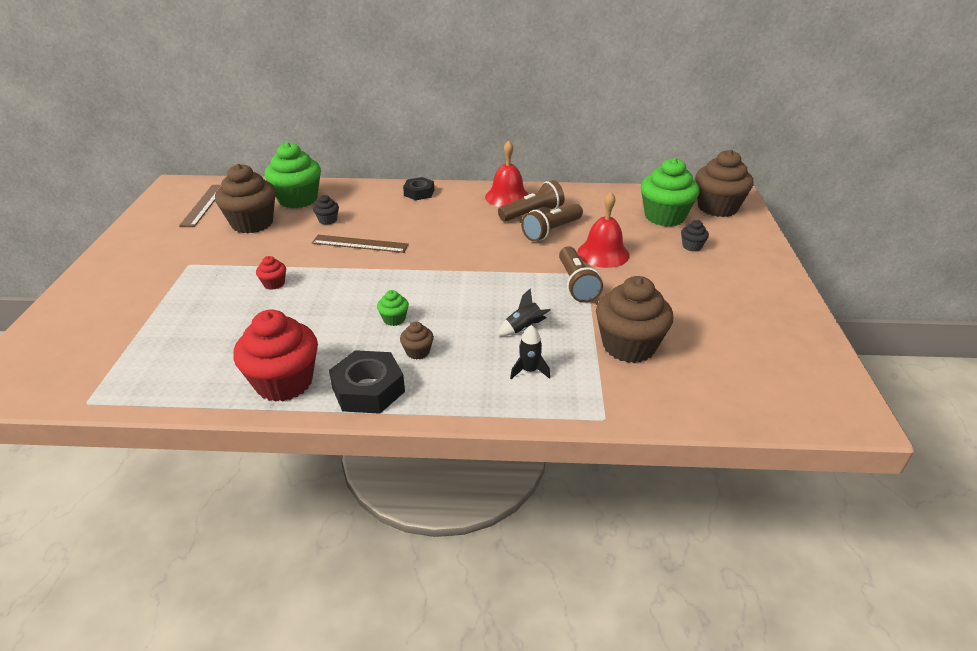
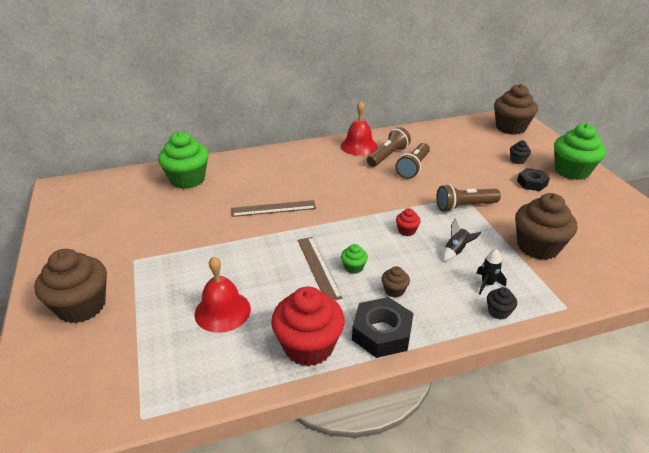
camera: 20 degrees left, 0 degrees up
(203, 205) = (103, 201): brown ruler -> brown ruler (318, 267)
(252, 223) = (163, 209): brown cupcake -> brown cupcake (81, 306)
(274, 284) = (228, 260): red cupcake -> red cupcake (406, 230)
(328, 220) = (229, 193): black cupcake -> black cupcake (498, 312)
(419, 193) = (287, 155): black nut -> black nut (532, 183)
(576, 284) = (464, 206): brown flashlight -> brown flashlight turned 105 degrees clockwise
(603, 253) = (463, 178): red bell -> red bell (222, 311)
(664, 217) = (482, 141): green cupcake -> green cupcake (571, 171)

